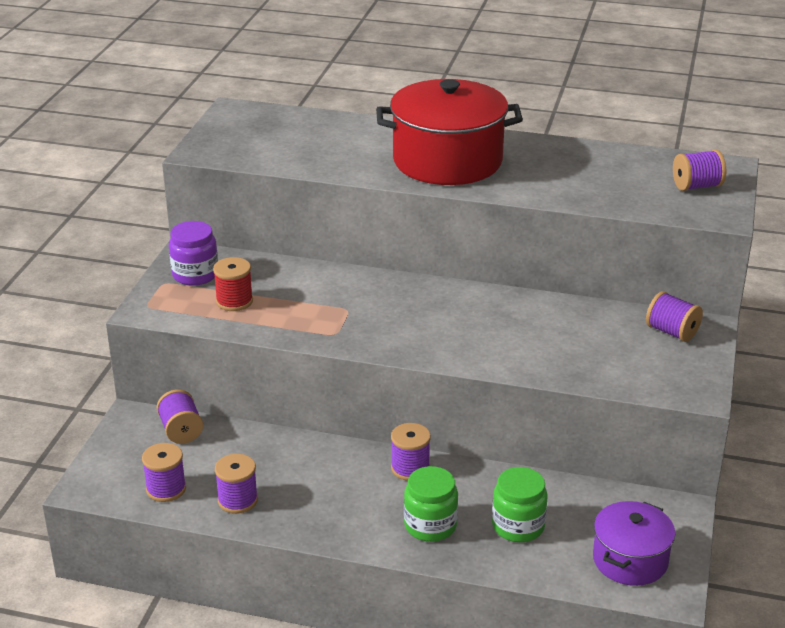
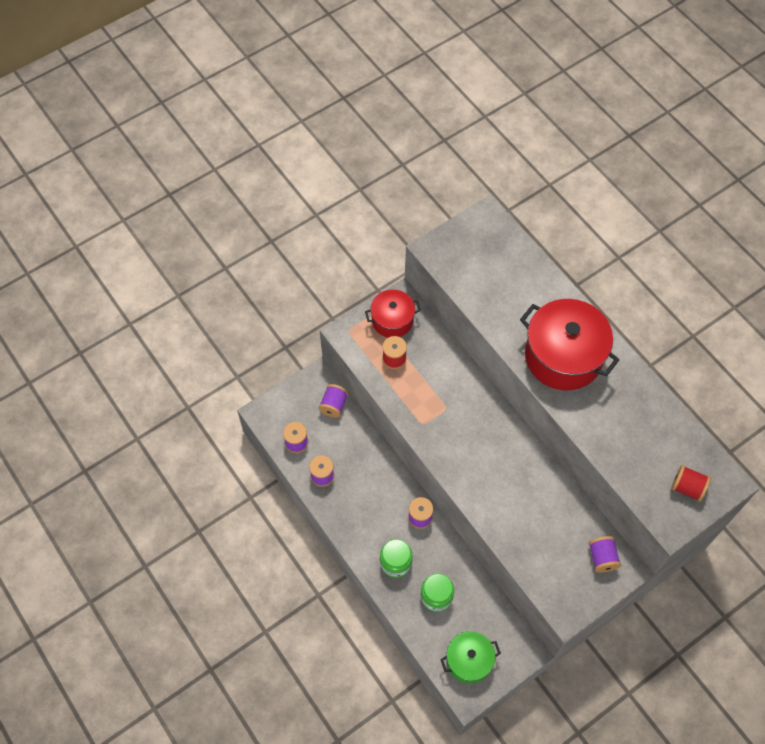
camera: 40 degrees right, 30 degrees up
(195, 274) = (392, 320): purple jar -> red pot
(630, 560) = (469, 661): purple pot -> green pot
(697, 186) = (687, 487): purple spool -> red spool

